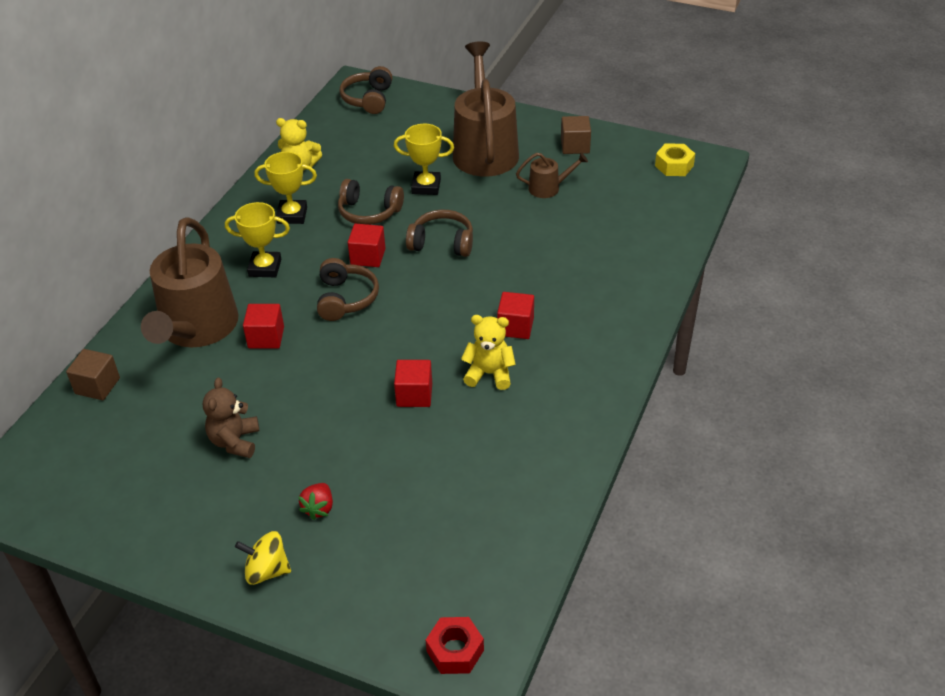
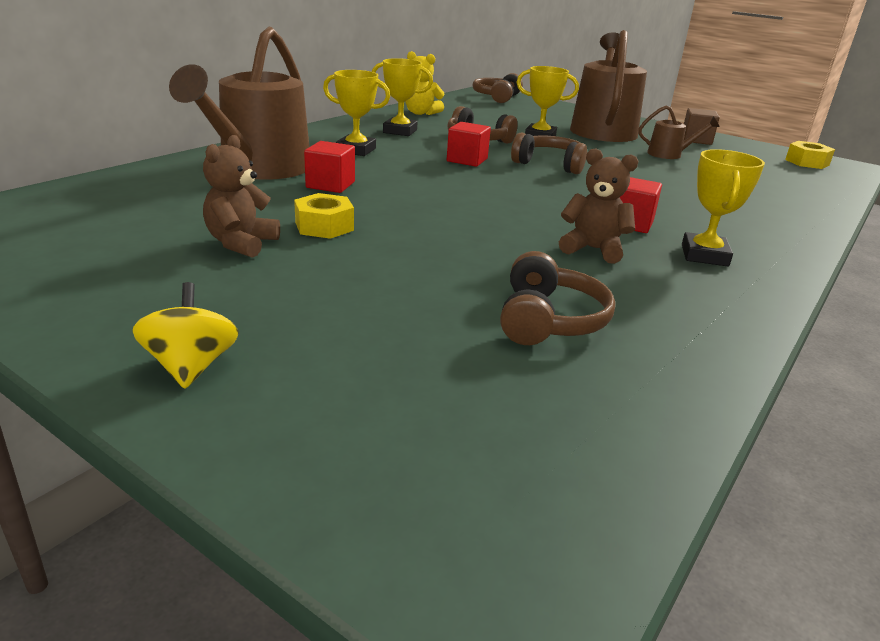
camera: 10 degrees right, 15 degrees down
(97, 386) = (121, 183): brown cube -> none
(267, 571) = (191, 366): yellow spinning top -> yellow spinning top turned 60 degrees clockwise
(285, 401) = (324, 226): none -> yellow nut
(319, 508) = (313, 318): red strawberry -> none
(346, 298) = (432, 177): brown headphones -> brown headphones (549, 320)
(414, 395) = (490, 248): red cube -> none
(455, 651) = (477, 561): red nut -> none
(489, 374) = (593, 249): yellow teddy bear -> brown teddy bear
(570, 358) = (704, 255): none -> yellow trophy

